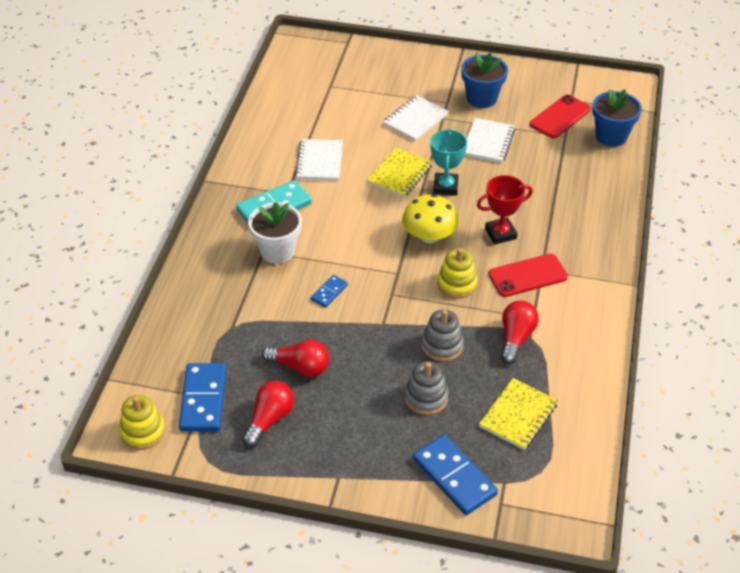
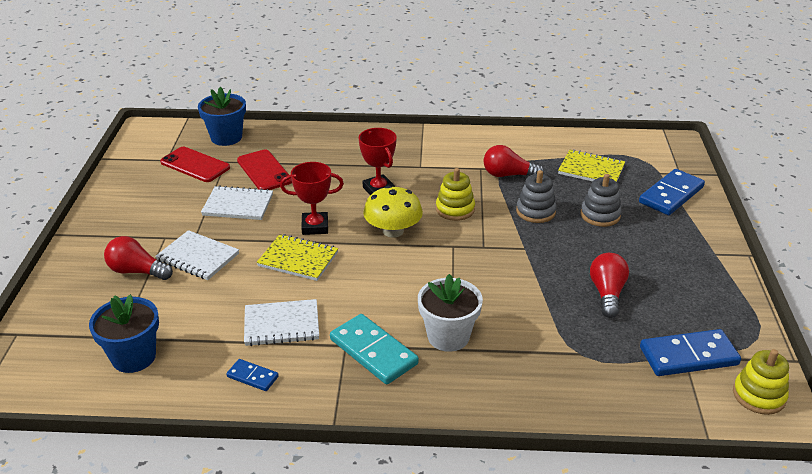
camera: 100 degrees left, 10 degrees down
(269, 419) = (682, 304): red light bulb -> red light bulb (137, 271)
(329, 292) = (498, 288): blue domino -> blue domino (252, 376)
(445, 187) = (315, 227): turquoise trophy -> red trophy
(481, 98) = (159, 214): blue flower pot -> blue flower pot (133, 357)
(527, 275) = (430, 173): red phone -> red phone (264, 171)

